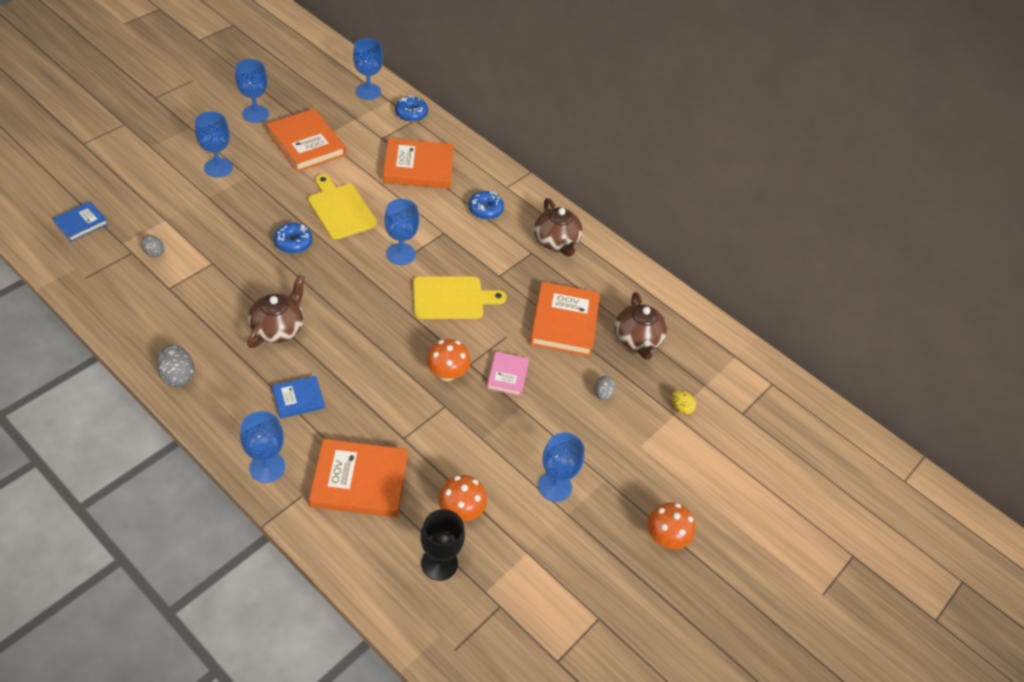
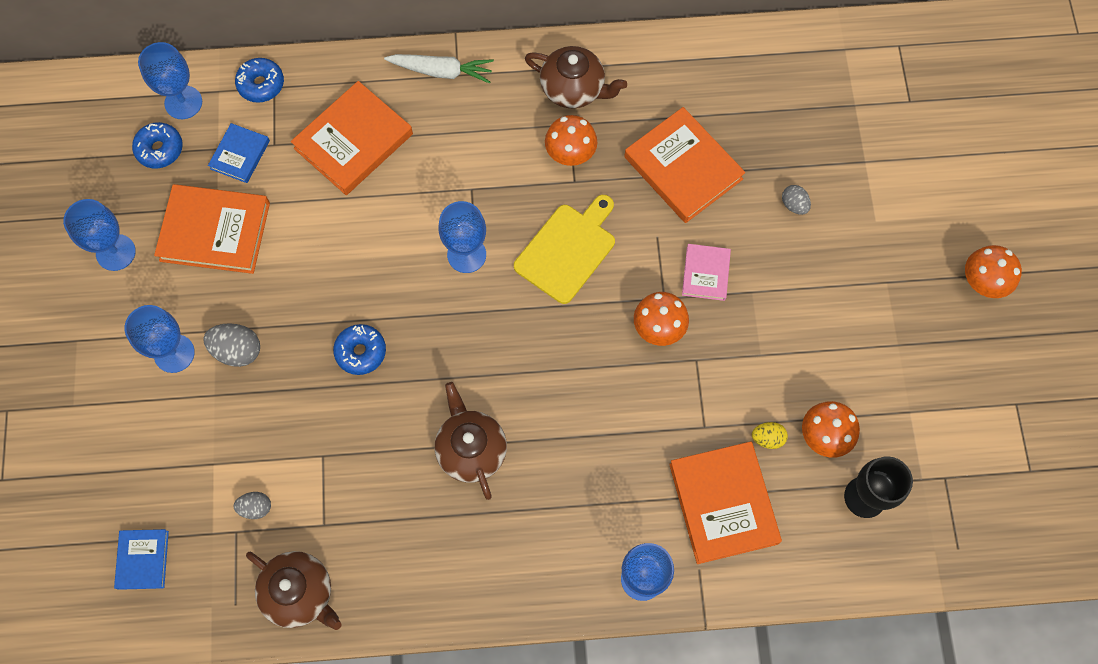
camera: 40 degrees left, 20 degrees up
(178, 375) = (457, 592): grey egg -> grey egg (237, 350)
(298, 399) = (580, 492): blue book -> blue book (240, 155)
(340, 209) = (350, 268): yellow cutting board -> none
(359, 481) = (723, 503): orange book -> orange book turned 60 degrees counterclockwise
(485, 210) = (473, 122): blue donut -> blue donut (160, 149)
(501, 179) = (442, 71): none -> white carrot
(507, 375) = (705, 273): pink book -> pink book turned 45 degrees clockwise
(514, 263) = (570, 153): none -> orange mushroom
(555, 486) = (861, 332): blue goblet -> none
(637, 339) = (756, 119): brown teapot -> brown teapot (300, 593)
(681, 408) = (863, 149): yellow egg -> yellow egg (767, 438)

